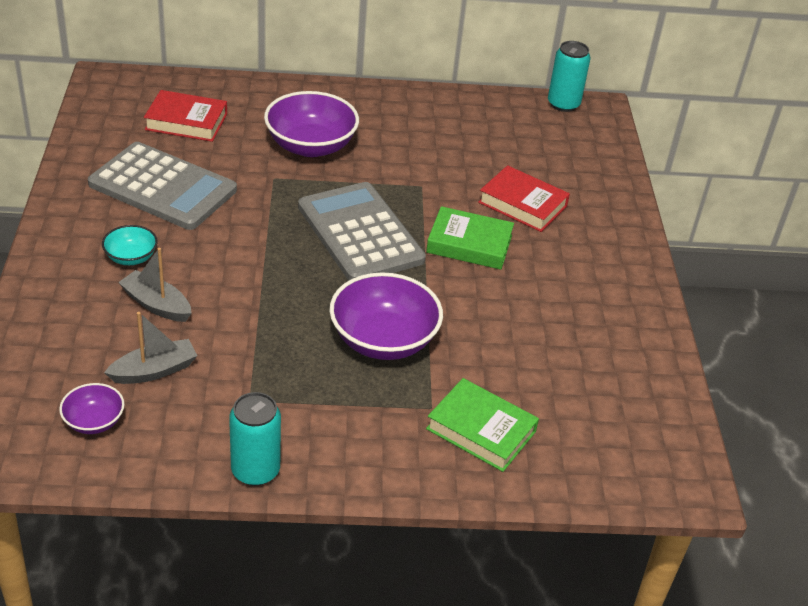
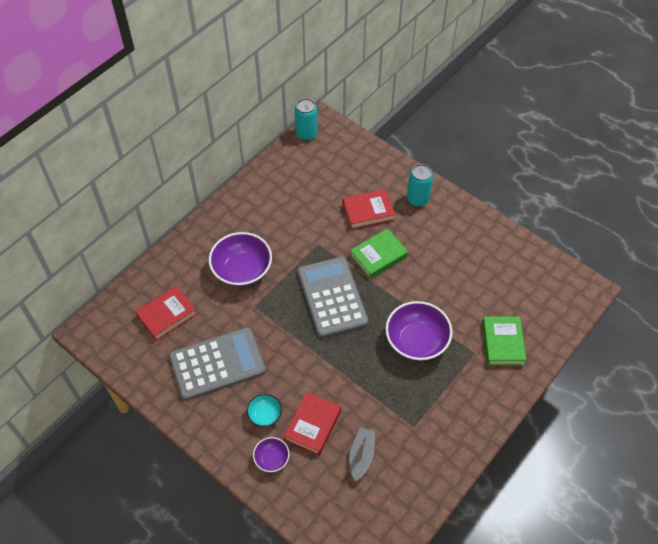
camera: 45 degrees left, 15 degrees up
(94, 421) = (377, 505): purple bowl -> purple bowl (271, 459)
(156, 305) = (313, 425): grey boat -> red book
(255, 470) = (461, 453): turquoise can -> turquoise can (417, 199)
(360, 233) = (332, 297): grey calculator -> grey calculator turned 60 degrees clockwise
(481, 430) = (502, 343): green book -> green book turned 75 degrees counterclockwise

